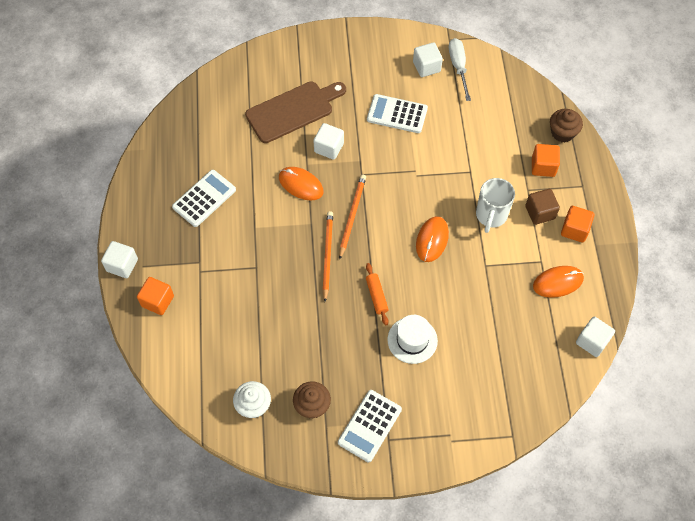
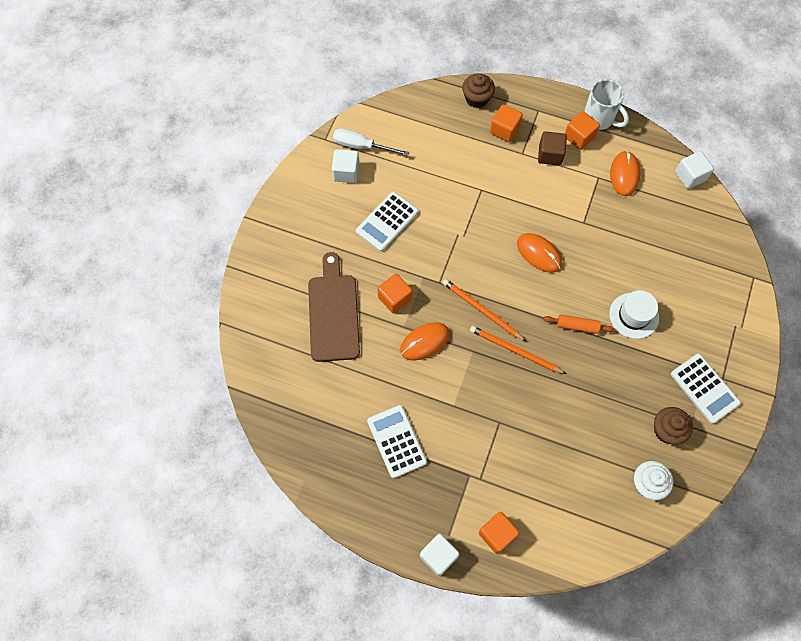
camera: 65 degrees left, 5 degrees up
(329, 148) = (395, 298): white cube -> orange cube
(491, 216) = (535, 194): white mug -> white mug (599, 119)

